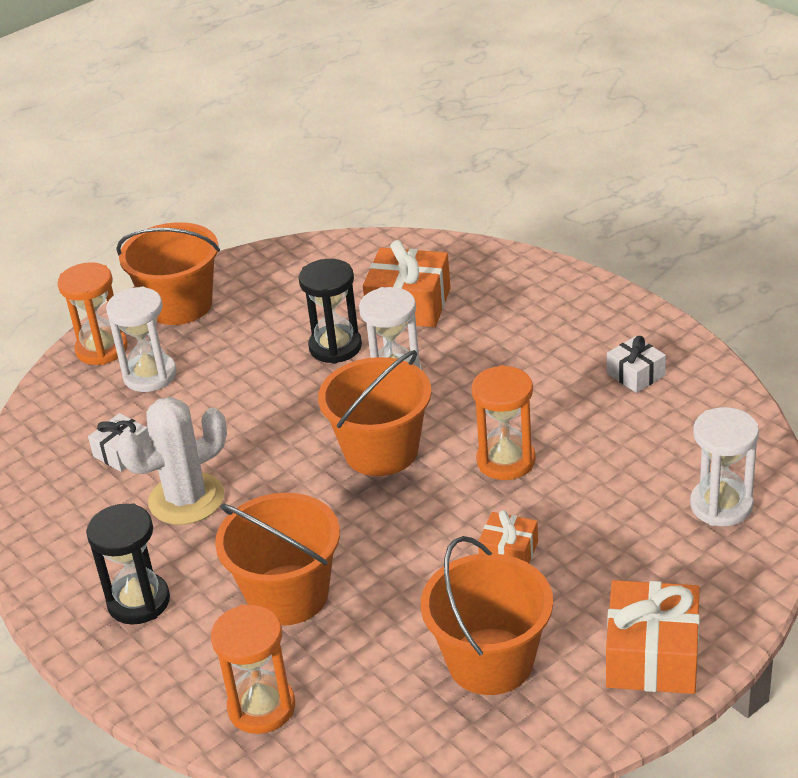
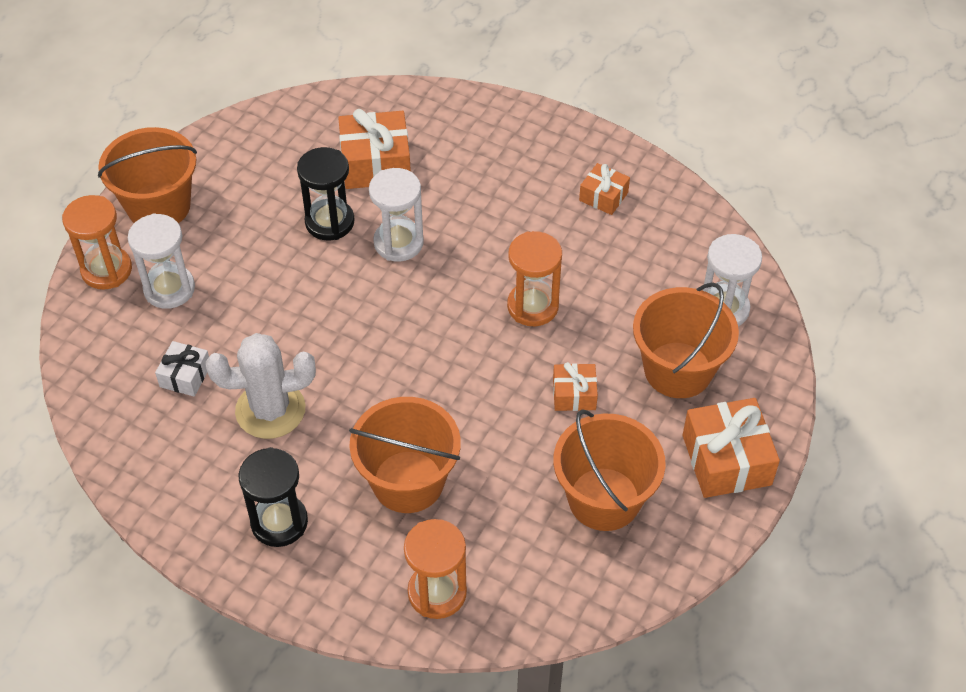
camera: 25 degrees left, 15 degrees up
(186, 499) = (270, 410): white cactus -> white cactus turned 45 degrees clockwise
(381, 451) = (421, 321): orange bucket -> orange bucket (678, 370)
(635, 374) = (603, 196): white gift -> orange gift

